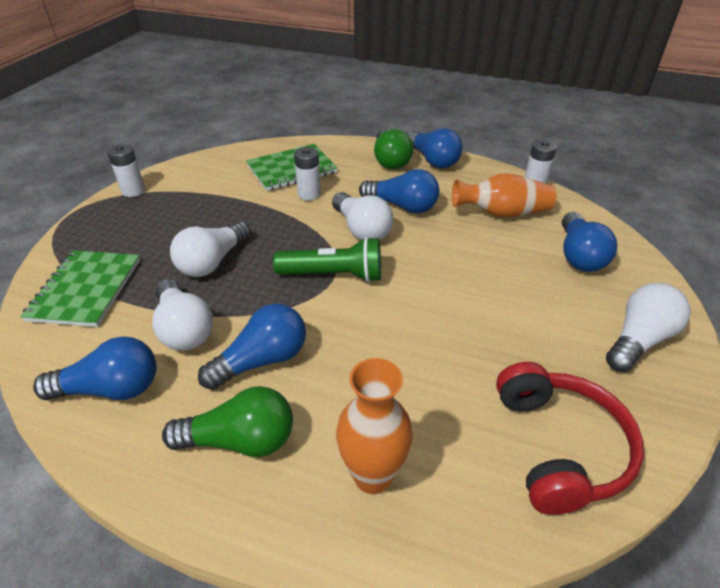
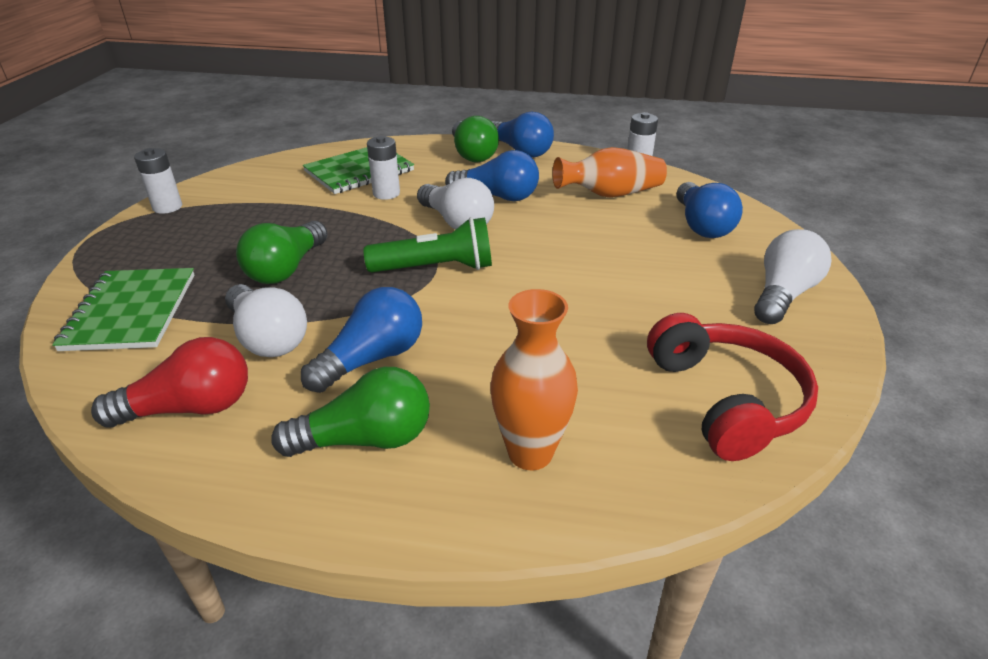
camera: 10 degrees left, 5 degrees down
(111, 389) = (190, 408): blue light bulb -> red light bulb
(212, 262) = (286, 269): white light bulb -> green light bulb

